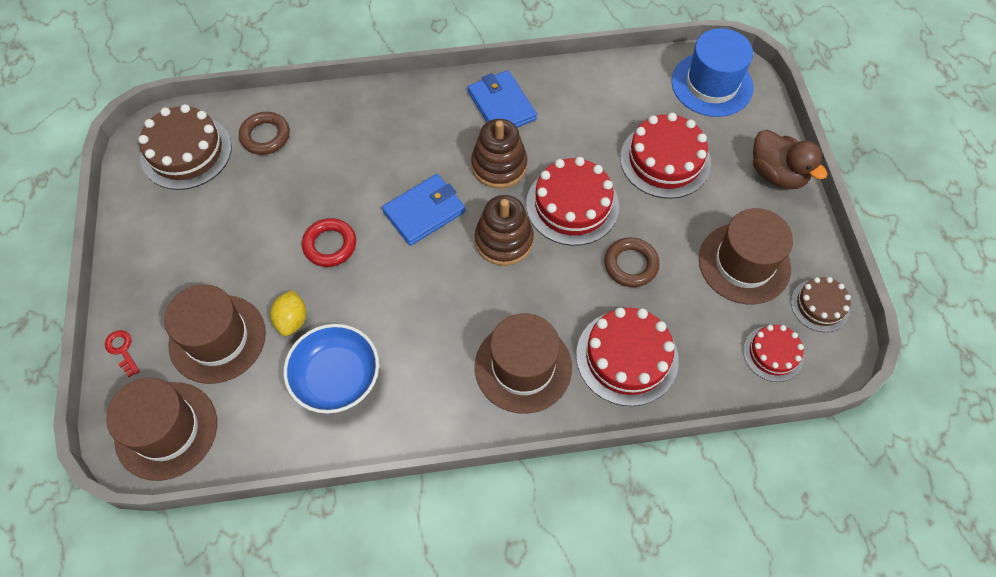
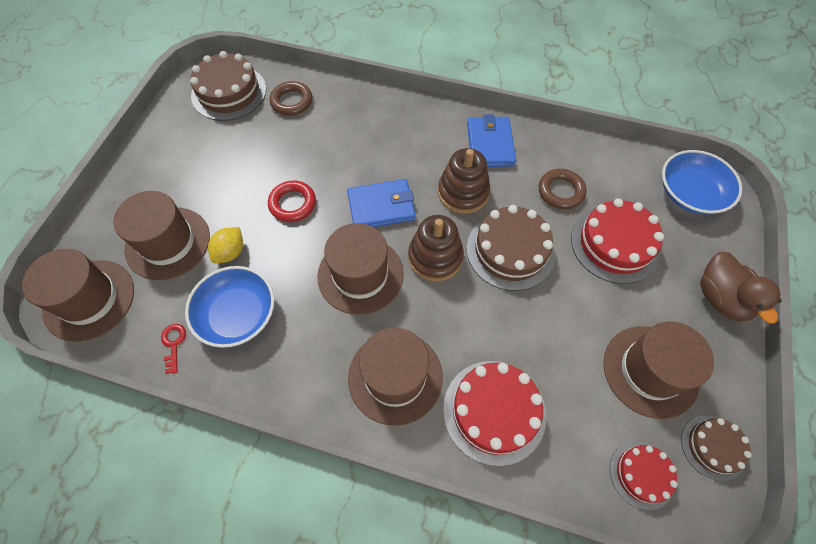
camera: 25 degrees right, 0 degrees up
(122, 350) = (97, 222): red key -> red key (173, 344)
(439, 287) = (360, 275): none -> brown hat
(572, 205) = (510, 250): red cake -> brown cake
(630, 265) = (538, 326): brown ring -> brown ring (560, 191)
(712, 84) = (690, 193): blue hat -> blue bowl

